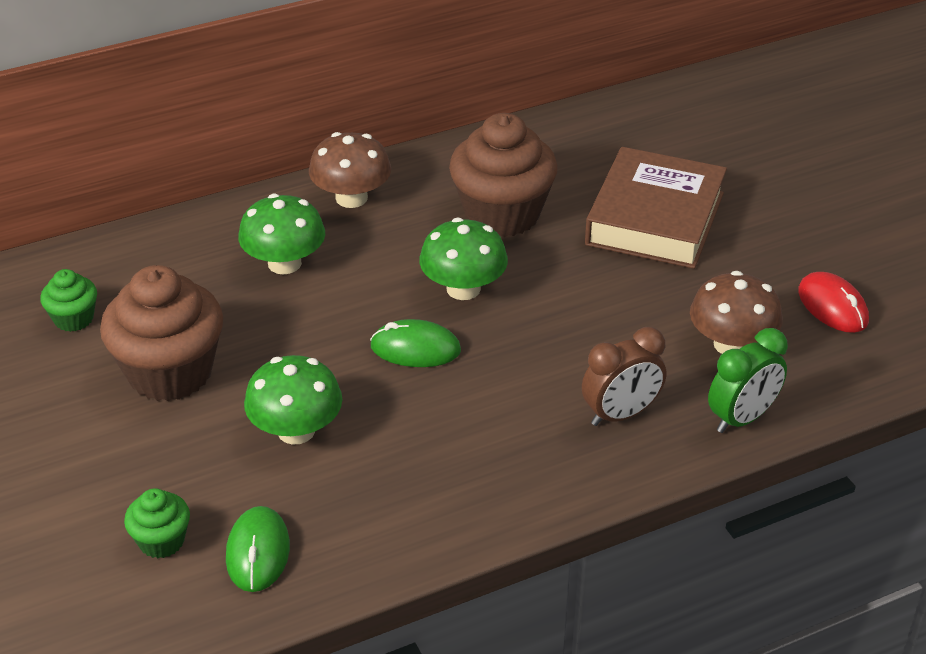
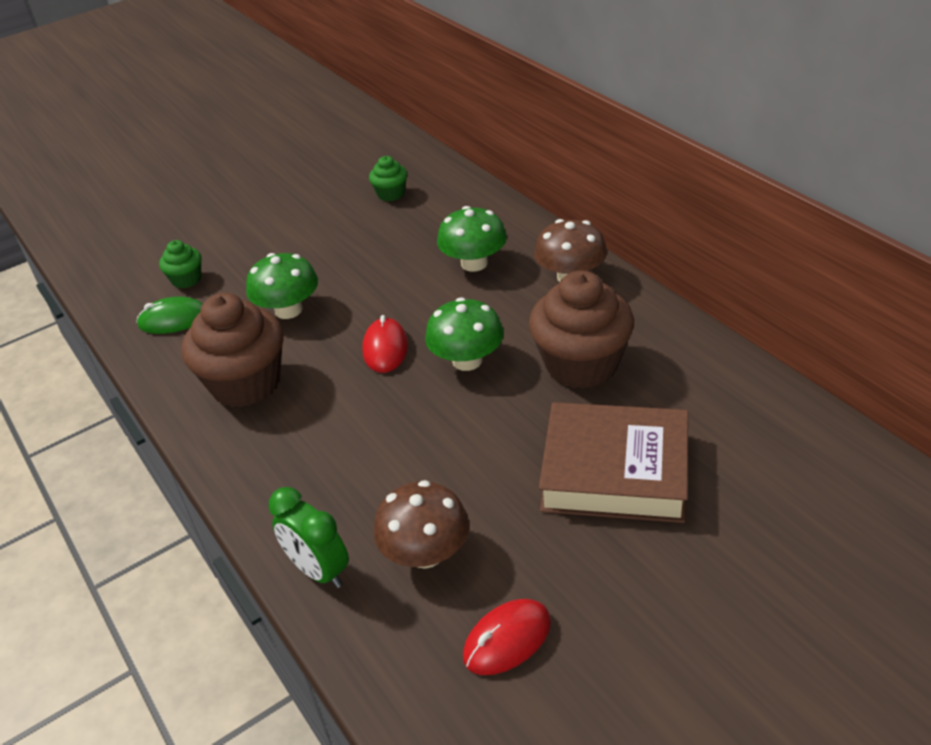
camera: 85 degrees right, 0 degrees up
(170, 372) = (343, 244): brown cupcake -> brown cupcake (246, 383)
(415, 348) = (385, 348): green mouse -> red mouse
(620, 414) = (318, 482): brown clock -> none

